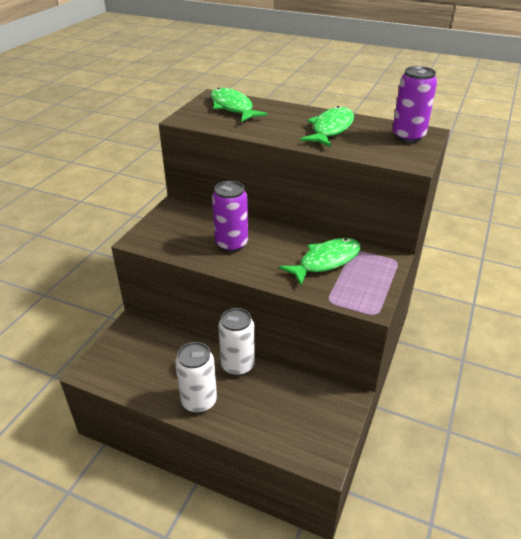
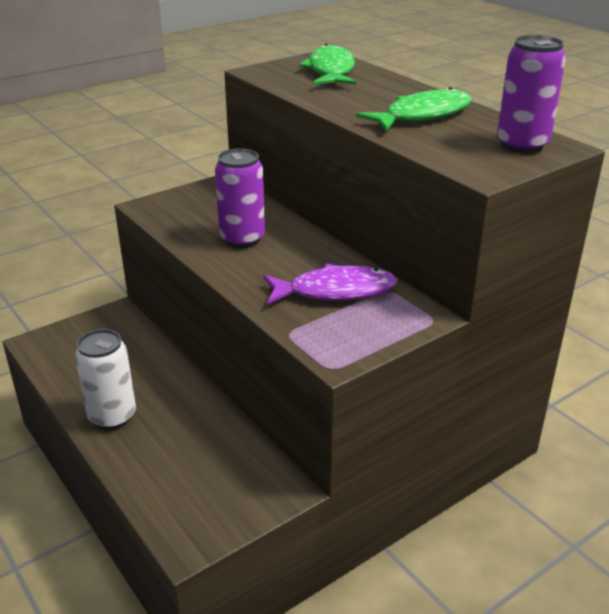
camera: 30 degrees right, 5 degrees down
(237, 365) = (190, 397): white can -> none
(326, 261) = (335, 291): green fish -> purple fish

